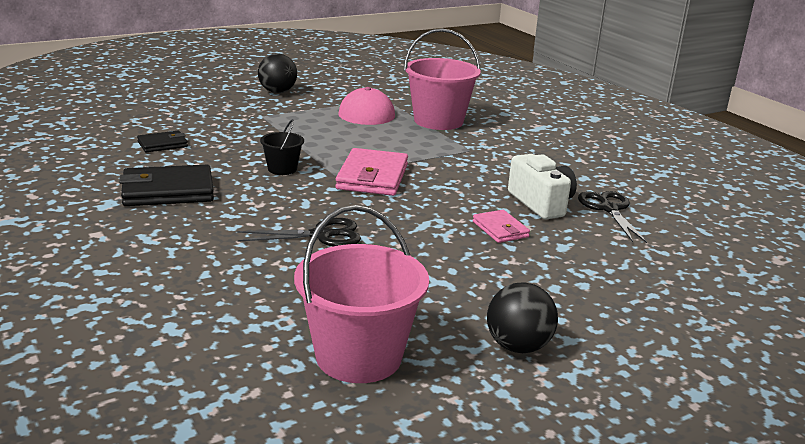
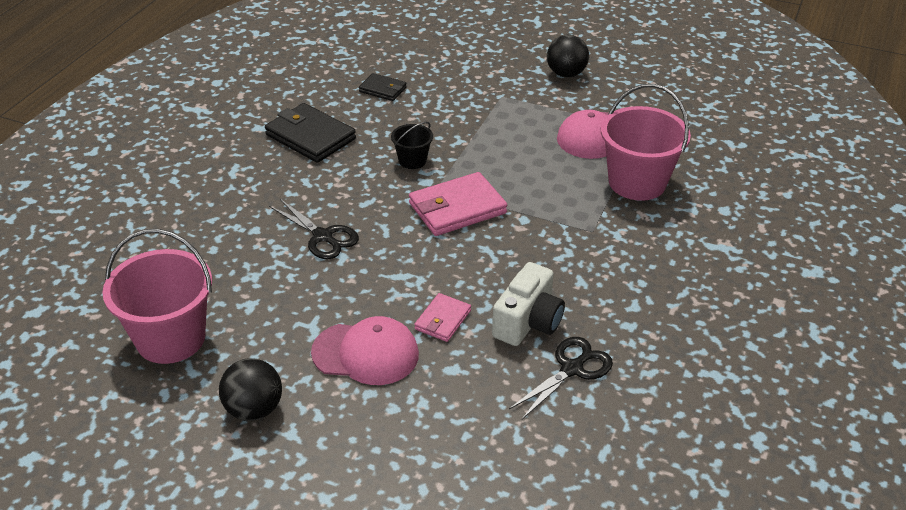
camera: 55 degrees right, 15 degrees up
(503, 272) = (366, 353): none -> pink cap

